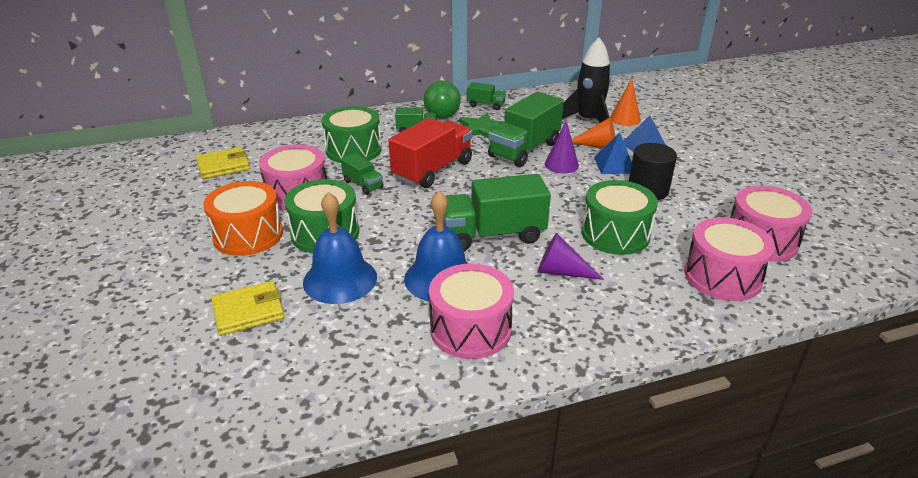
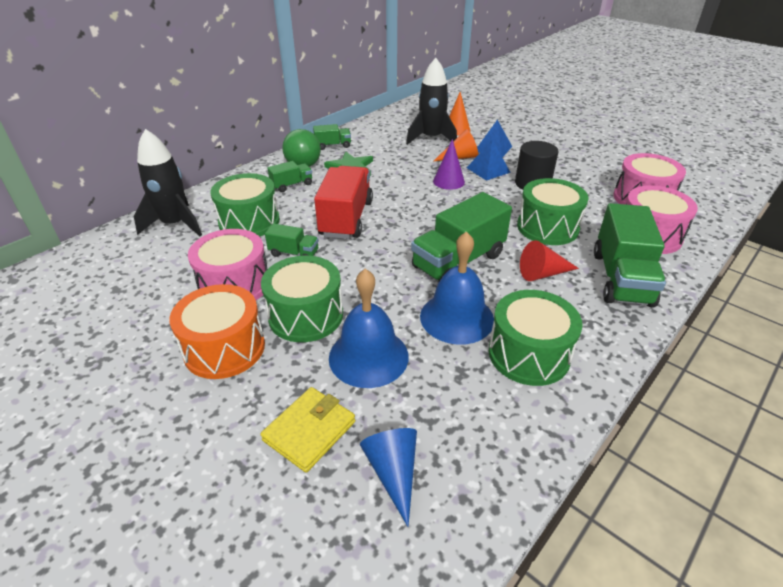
camera: 30 degrees left, 5 degrees up
(223, 166) = (116, 282): yellow wallet -> none
(275, 362) = (393, 472): none -> blue cone
(299, 136) = (175, 224): none -> black rocket
(470, 329) = (528, 354): pink drum -> green drum
(524, 150) = (406, 177): green truck -> green truck (621, 278)
(561, 271) = (542, 273): purple cone -> red cone

